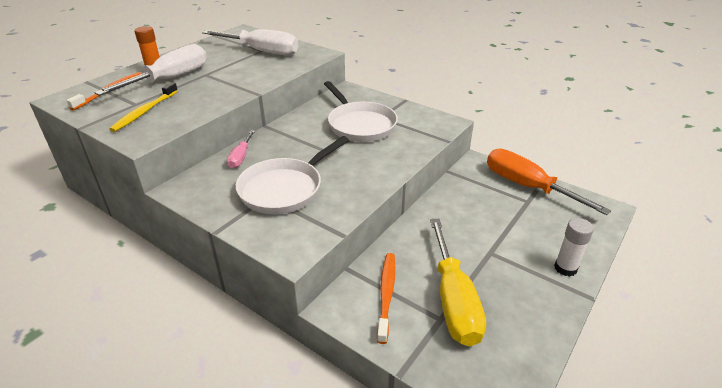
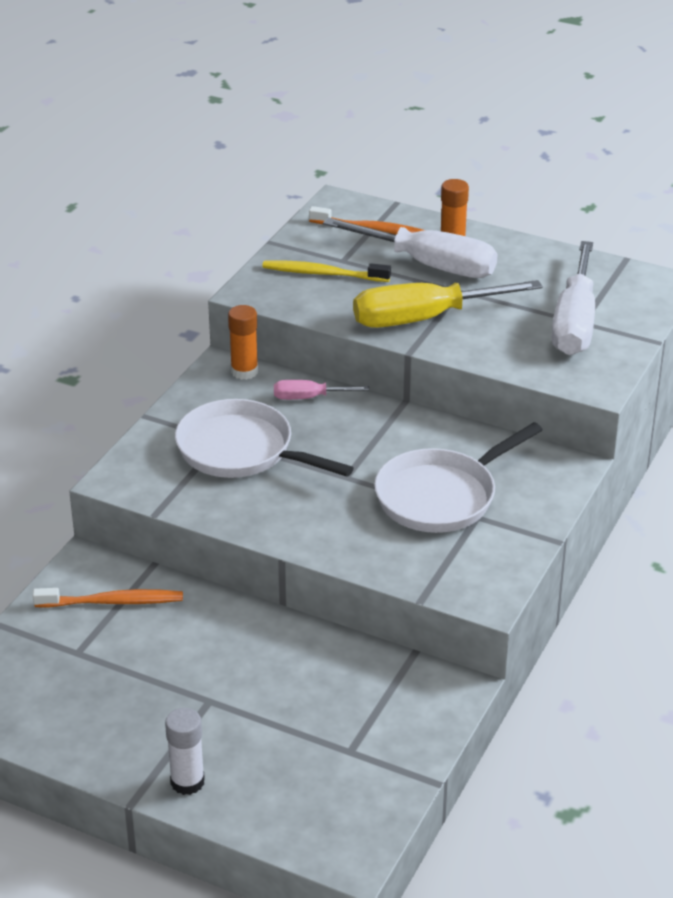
camera: 80 degrees right, 0 degrees up
(192, 180) = (244, 371): none -> orange glue stick
(453, 300) = (109, 663): yellow screwdriver -> yellow screwdriver (424, 319)
(527, 186) = (394, 753): orange screwdriver -> none

